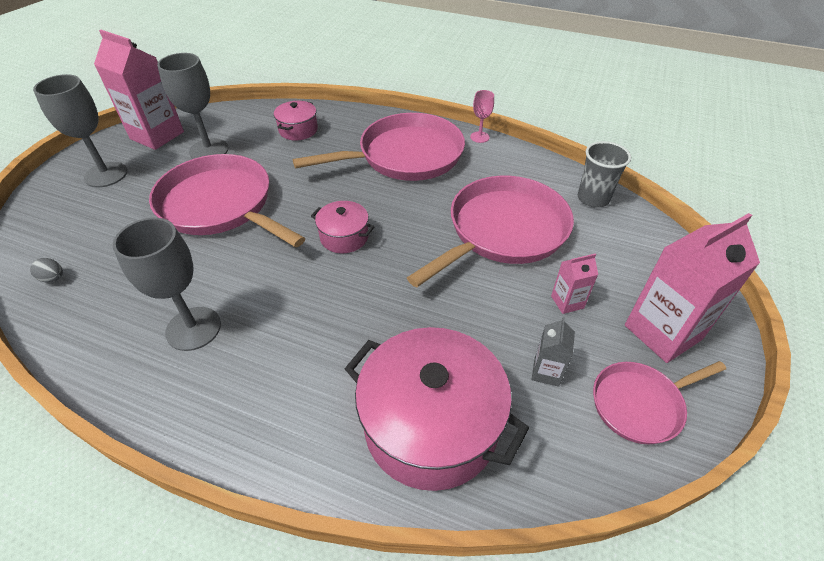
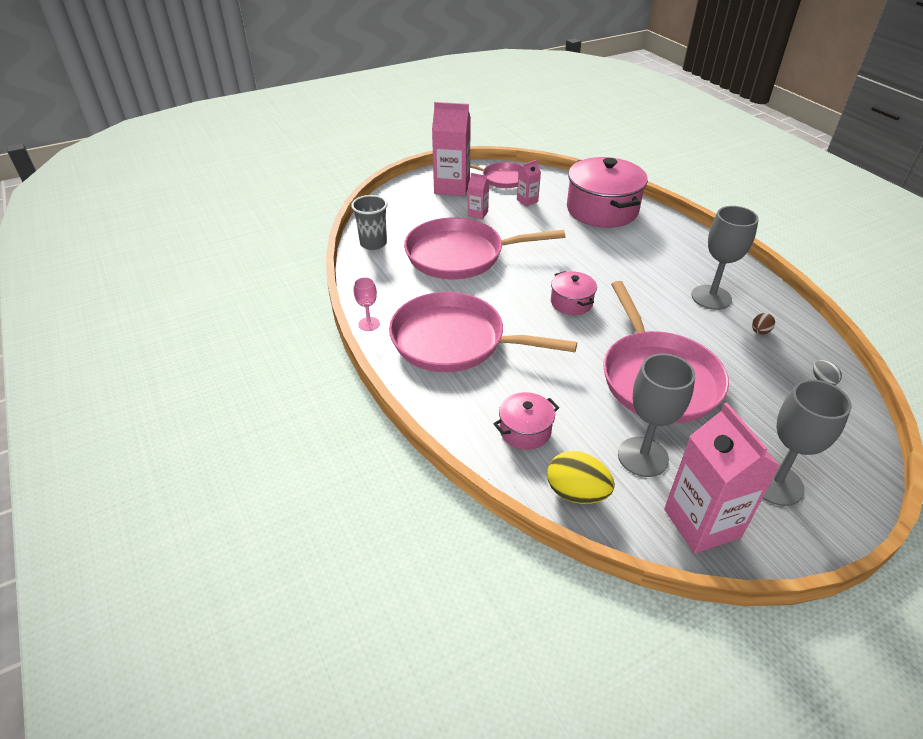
camera: 140 degrees left, 5 degrees down
(125, 307) = (760, 332): none -> brown egg
(242, 117) = (576, 493): none -> yellow egg
(546, 372) = (527, 201): grey carton -> pink carton

